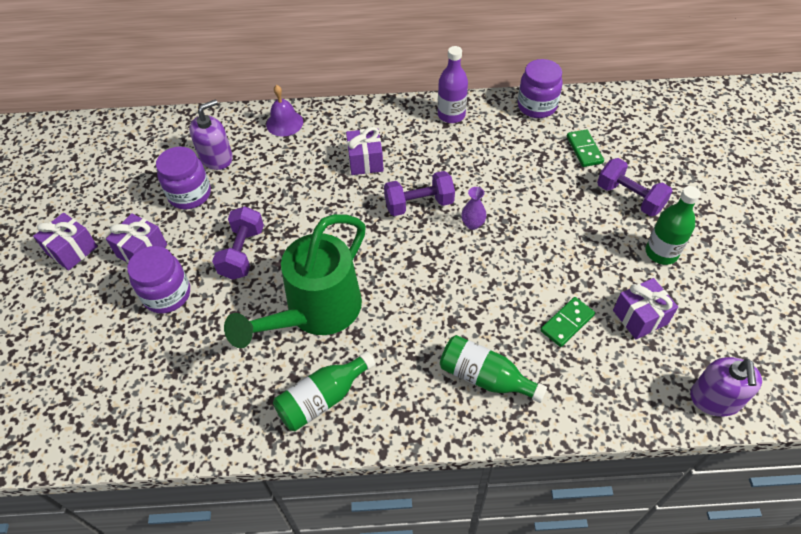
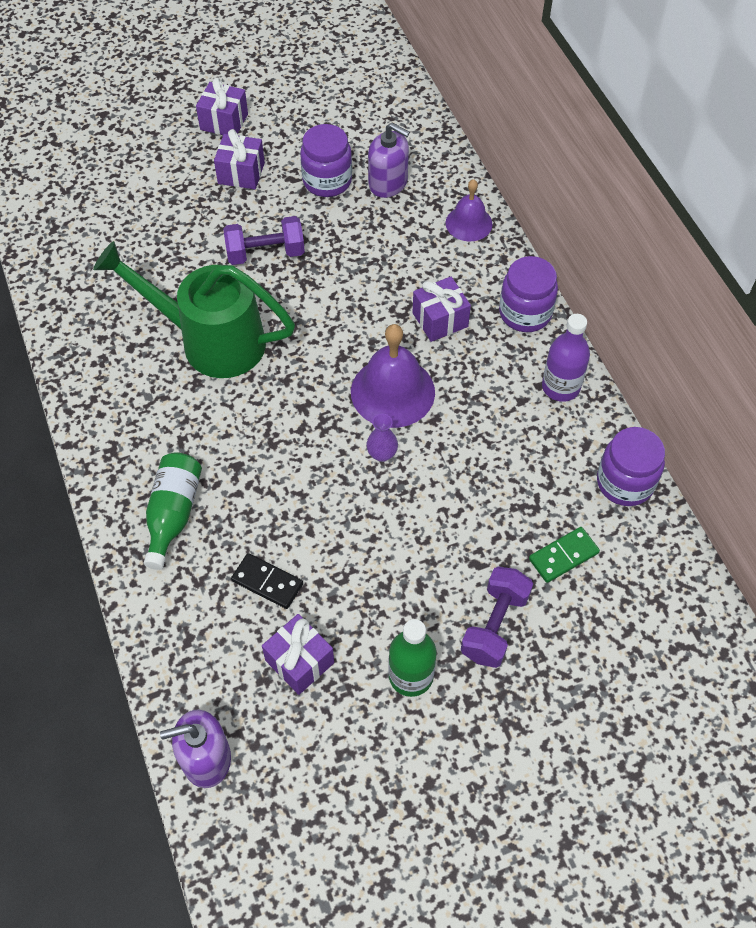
camera: 70 degrees right, 5 degrees up
(167, 294) = (195, 214): purple jar -> purple jar (525, 313)
(322, 399) = (113, 378): green bottle -> none
(419, 204) = (392, 392): purple dumbbell -> purple bell
(567, 323) = (267, 582): green domino -> black domino

